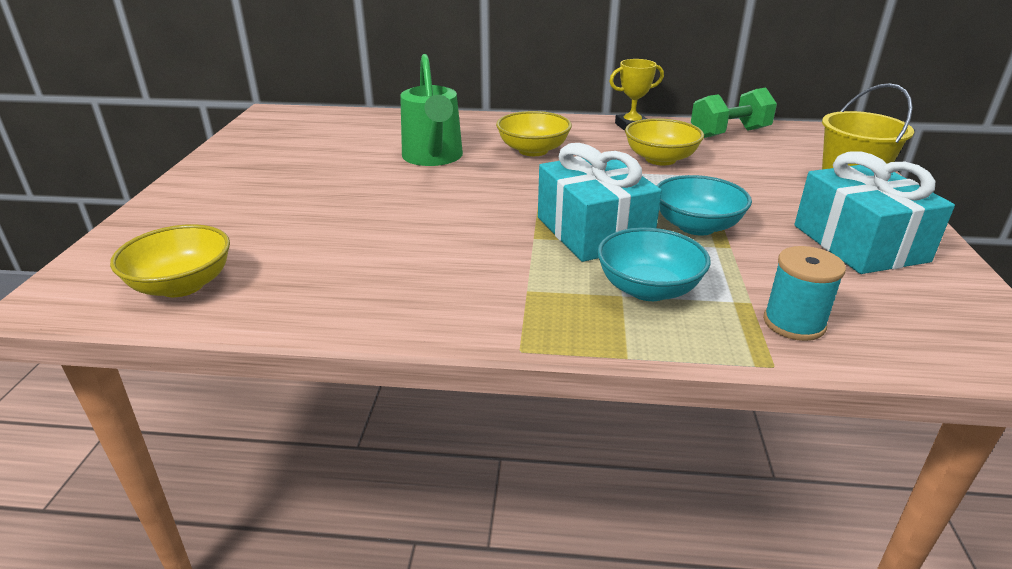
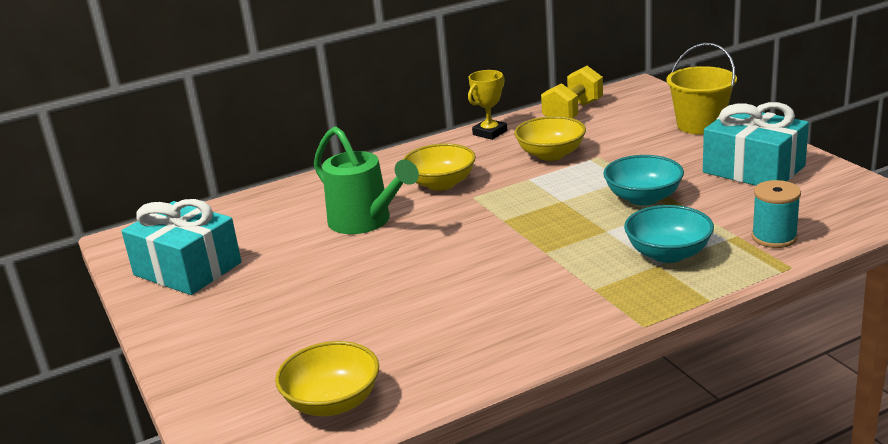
camera: 30 degrees left, 5 degrees down
(593, 231) = (580, 230): turquoise gift -> turquoise gift (187, 269)
(729, 133) = (573, 113): green dumbbell -> yellow dumbbell

